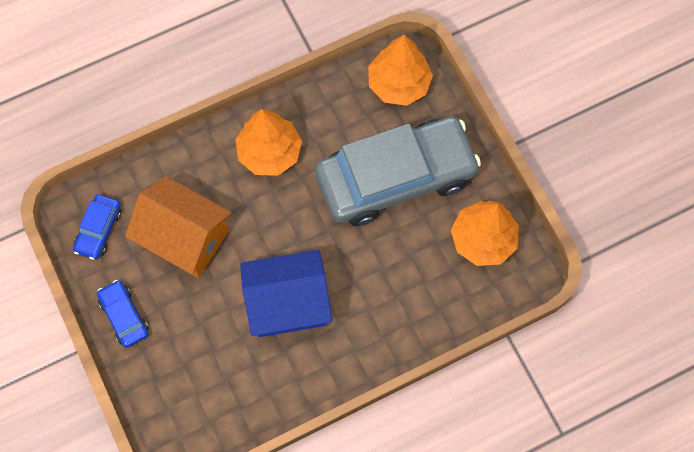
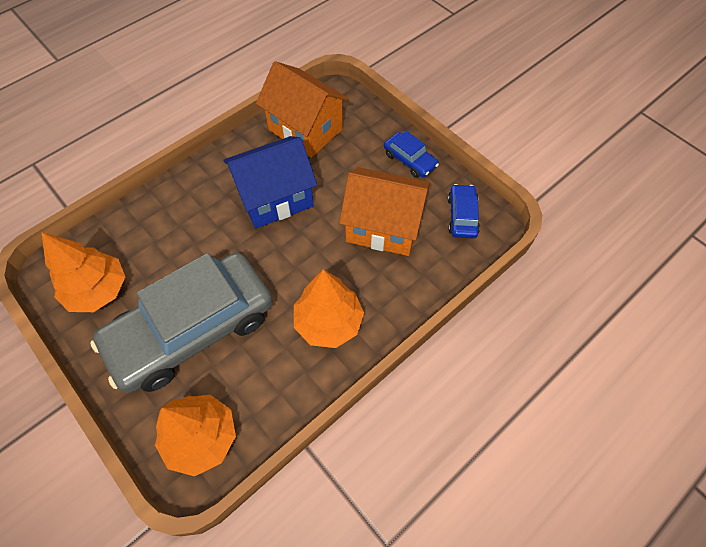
camera: 165 degrees right, 10 degrees down
(230, 394) = (305, 129): none -> orange house

